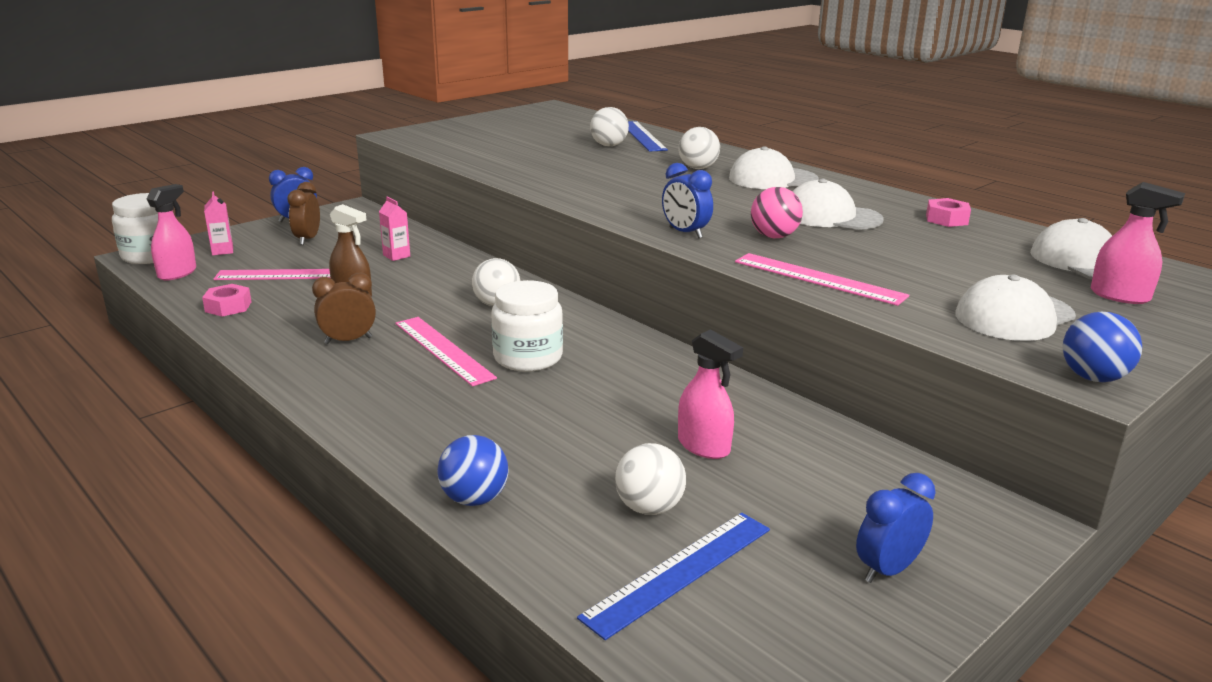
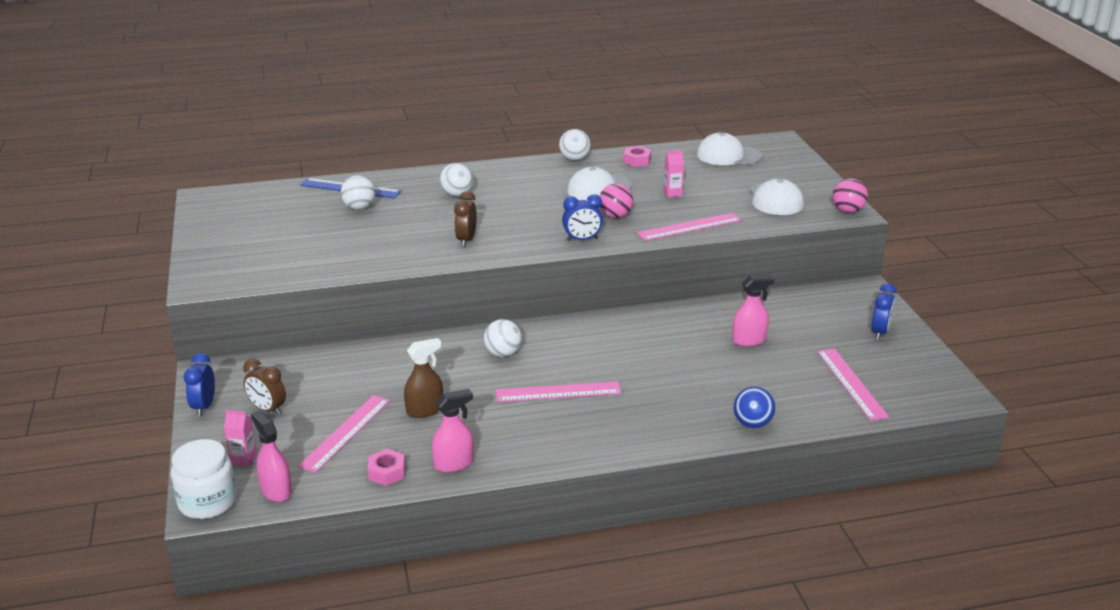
camera: 60 degrees left, 5 degrees up
(348, 340) = (507, 427): brown clock -> brown clock (466, 240)
(396, 256) = (360, 374): pink carton -> pink carton (672, 193)
(528, 357) = (598, 364): white jar -> none
(649, 508) = (795, 374): white ball -> white ball (574, 159)
(679, 572) = (851, 383): blue ruler -> pink ruler
(772, 179) = (510, 180): white cap -> none
(888, 570) = (879, 332): blue clock -> blue clock turned 150 degrees counterclockwise
(1093, 378) = (847, 211): blue ball -> pink ball
(1120, 296) = (774, 167): pink spray bottle -> pink spray bottle (454, 464)

